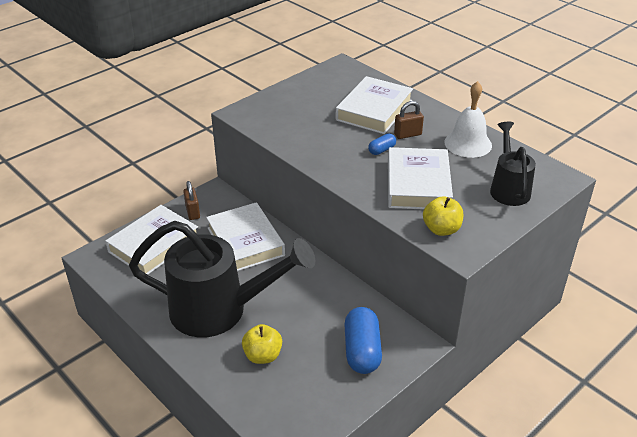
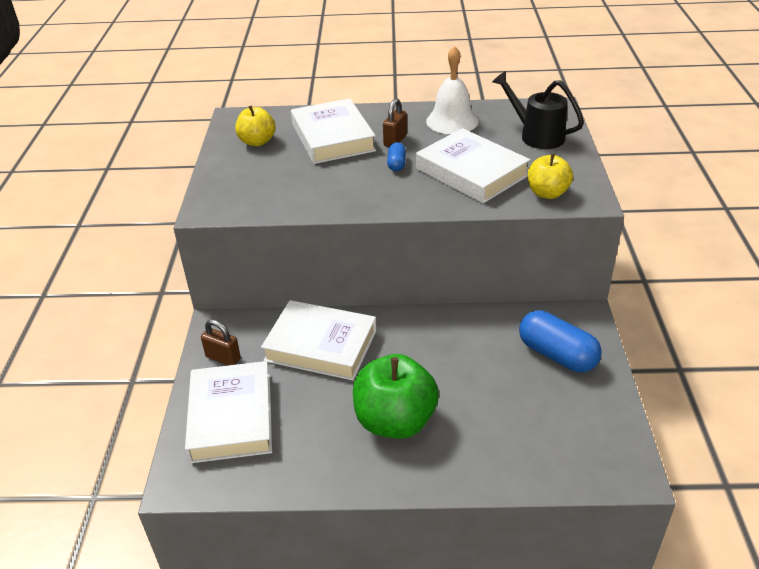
camera: 45 degrees left, 0 degrees up
(219, 310) = (395, 421): black watering can -> green apple
(263, 355) = (494, 425): yellow apple -> yellow apple (257, 142)

